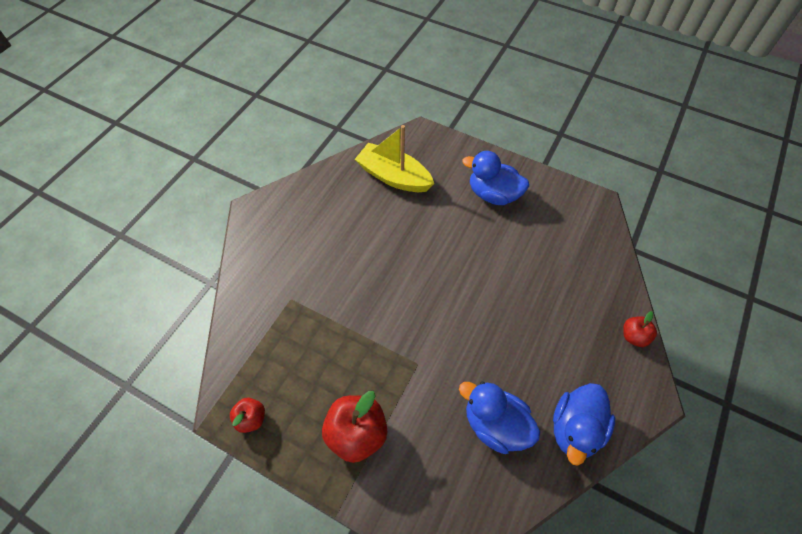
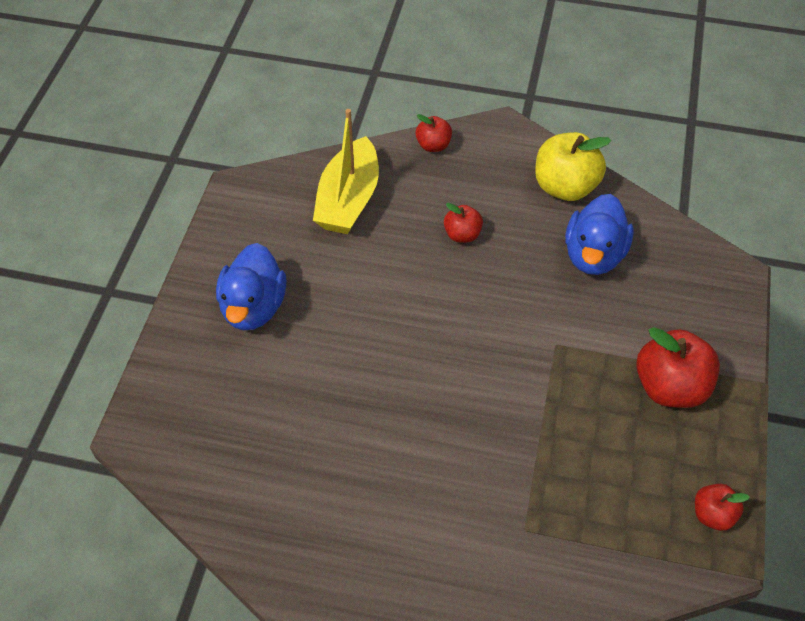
camera: 105 degrees left, 5 degrees down
(393, 176) = (247, 450): yellow boat -> yellow boat (348, 200)
(534, 331) = (462, 235): none -> red apple
(575, 429) = (565, 187): blue duck -> yellow apple

